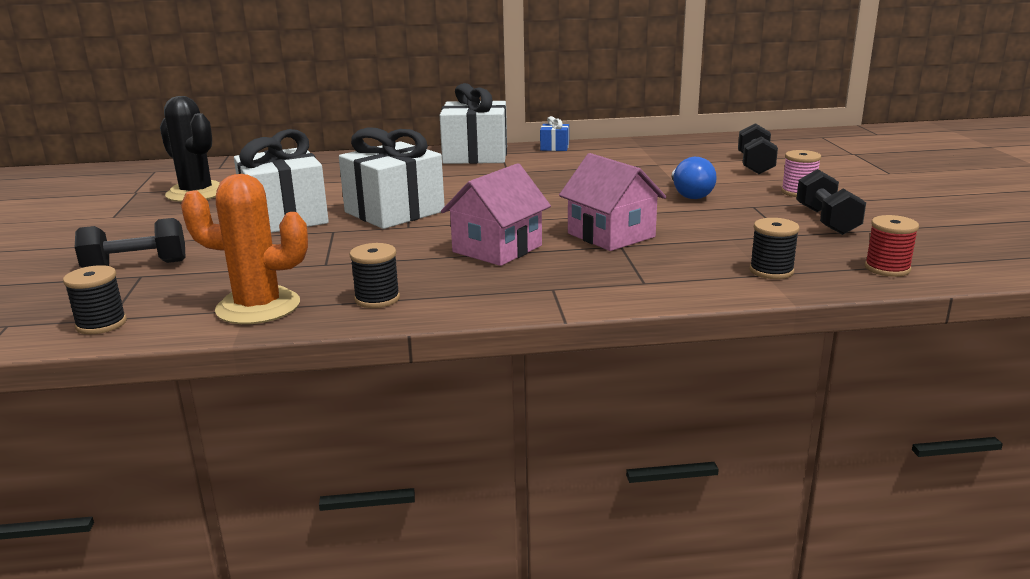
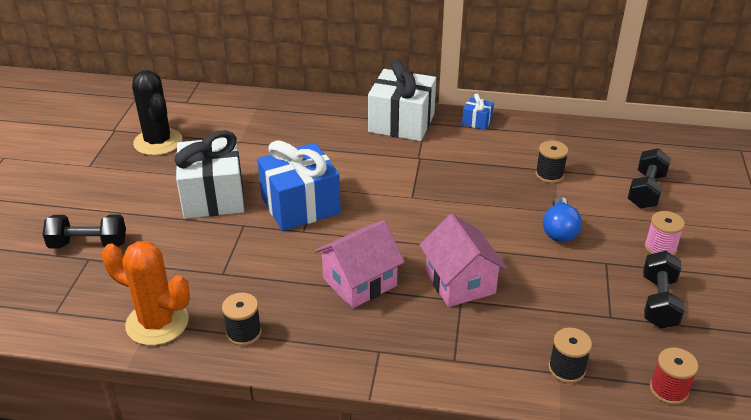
camera: 15 degrees right, 15 degrees up
(101, 324) = (48, 318): black spool -> black spool (549, 175)
(394, 212) = (300, 205): white gift -> blue gift

